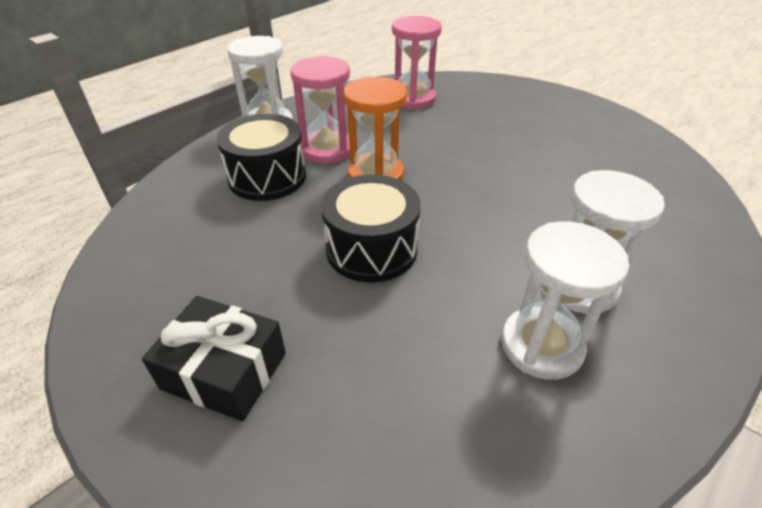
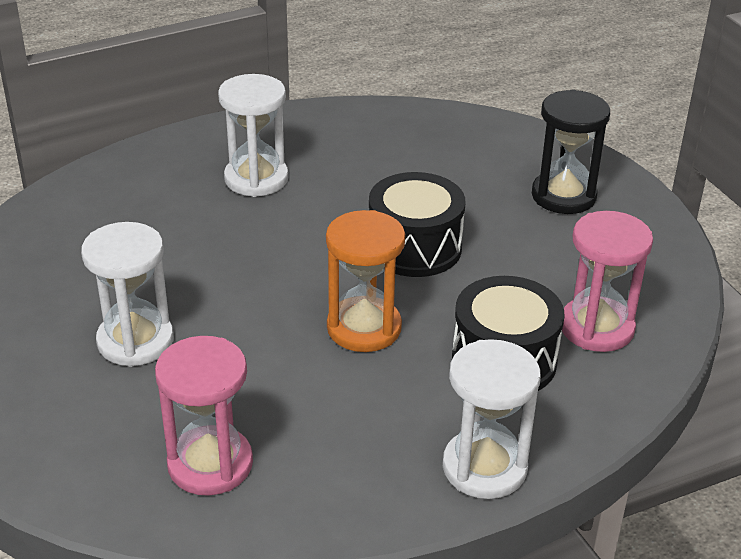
camera: 160 degrees left, 5 degrees down
(224, 370) = (563, 196): black gift -> black hourglass
(327, 149) = (409, 386): pink hourglass -> pink hourglass (596, 328)
(541, 345) = (325, 157): white hourglass -> white hourglass (135, 341)

